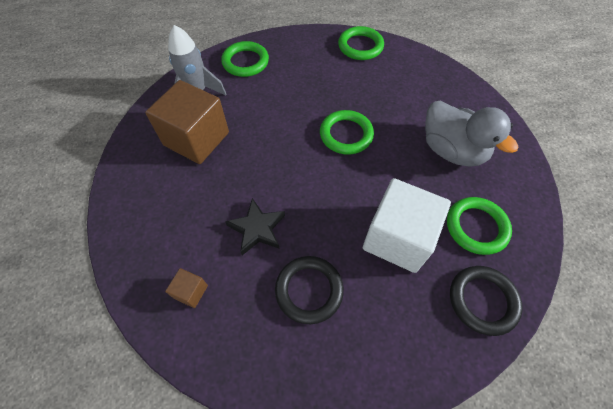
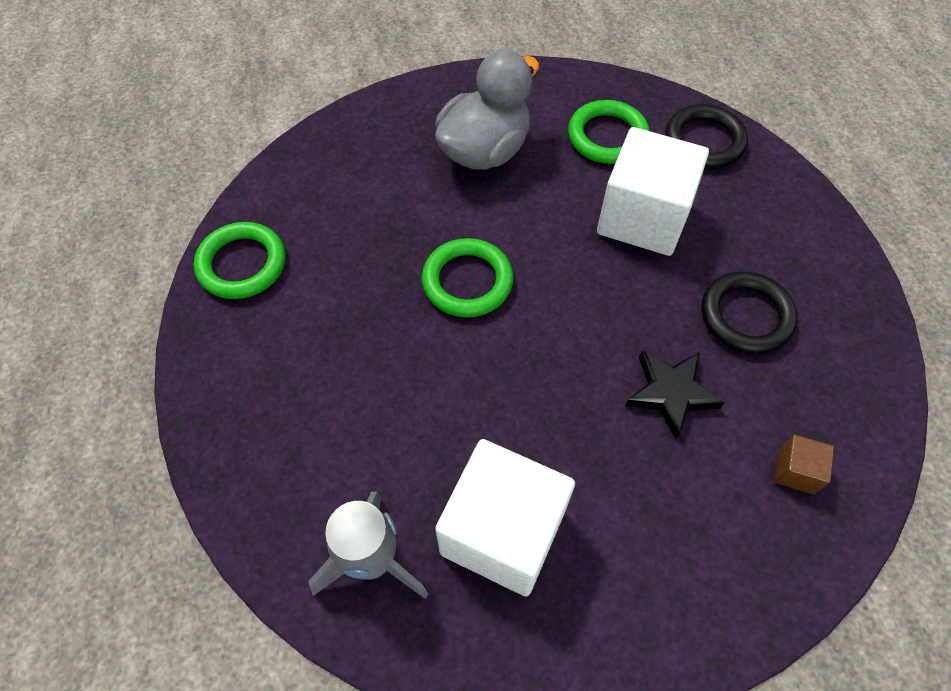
camera: 95 degrees left, 0 degrees up
(196, 139) = (503, 532): brown cube -> white cube
(245, 62) = (278, 473): green ring -> none

